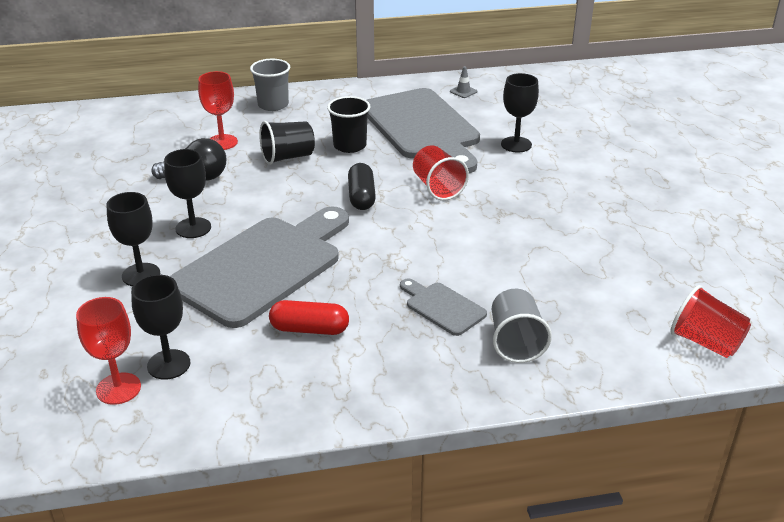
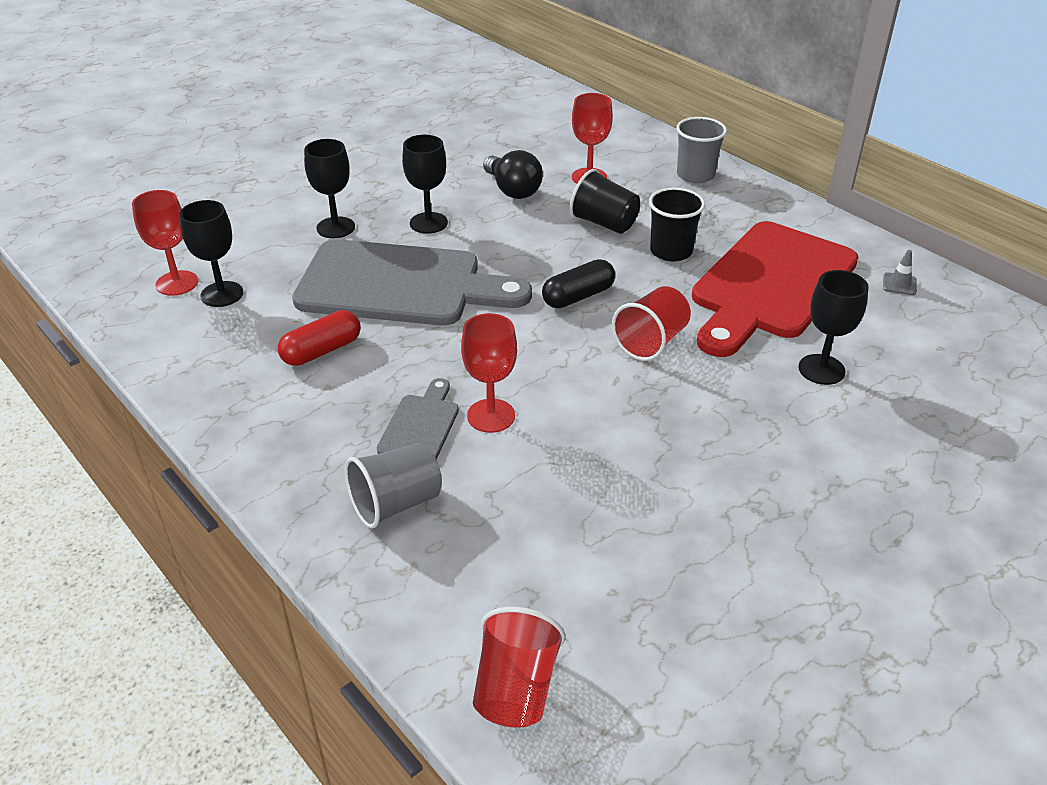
camera: 60 degrees right, 5 degrees up
(309, 329) = (322, 351): red capsule -> red capsule turned 75 degrees clockwise
(422, 128) = (770, 285): grey cutting board -> red cutting board
(457, 274) = (491, 416): none -> red goblet

